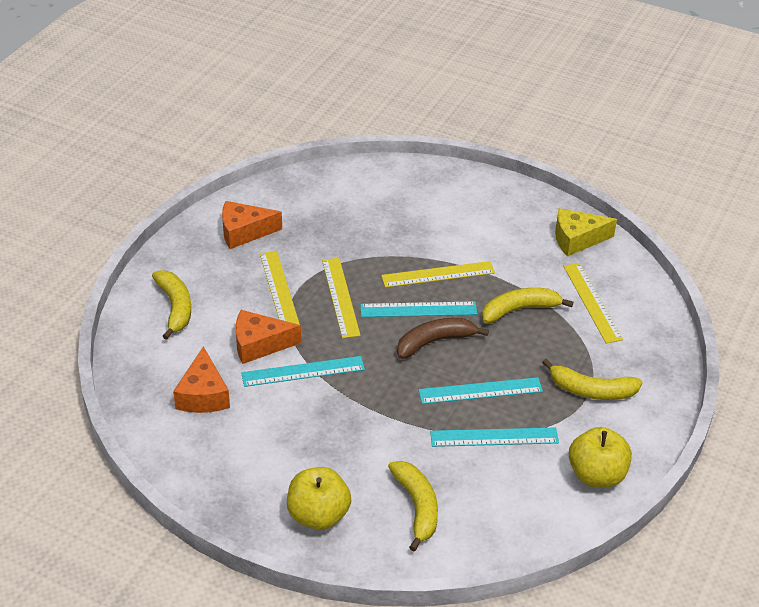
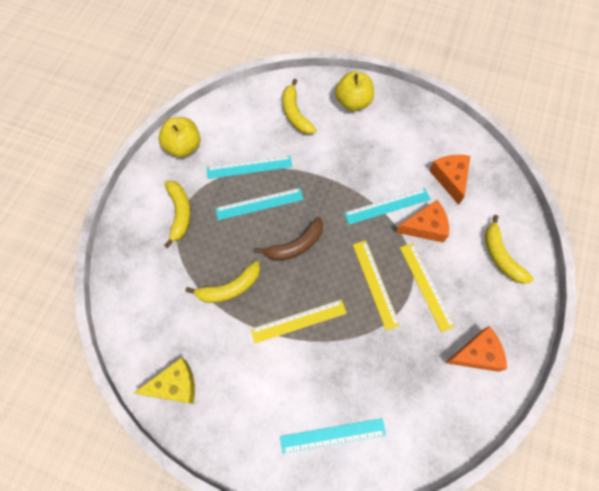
camera: 175 degrees right, 25 degrees up
(418, 309) = (311, 277): turquoise ruler -> turquoise ruler (333, 435)
(591, 390) = (180, 213): yellow banana -> yellow banana turned 75 degrees clockwise
(592, 302) = (169, 304): yellow ruler -> none

